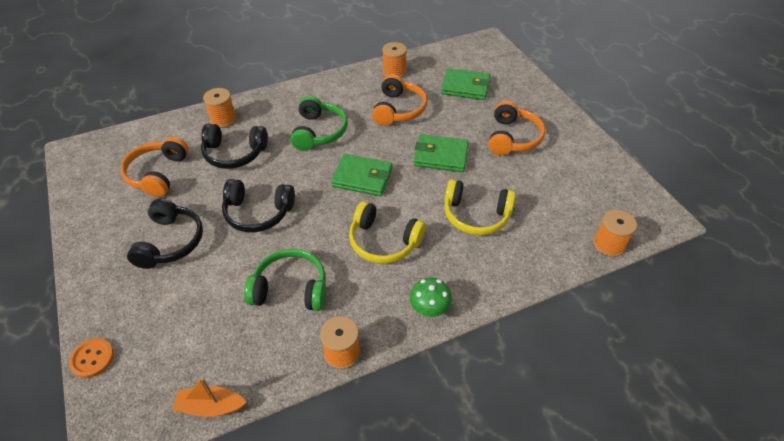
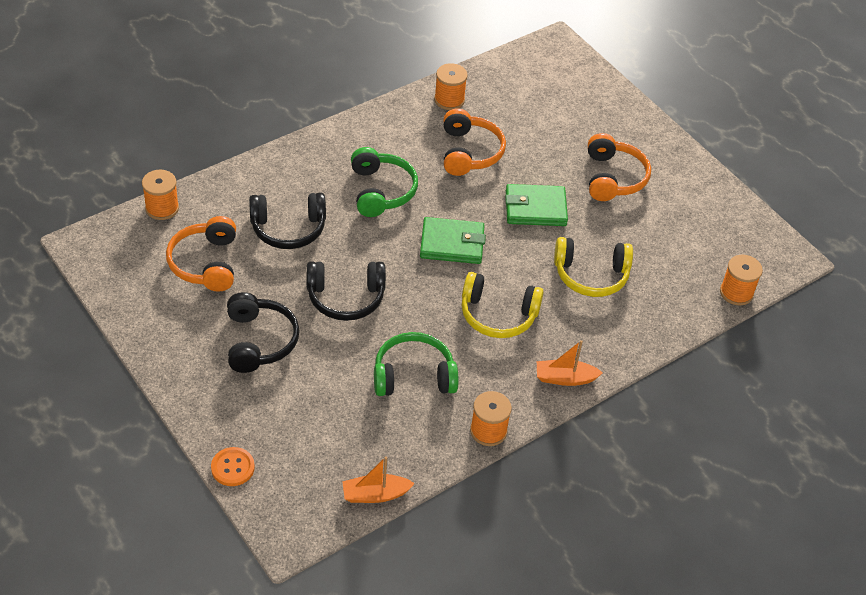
camera: 15 degrees left, 0 degrees up
(223, 119) = (255, 185): orange spool -> orange spool (162, 208)
(429, 308) = (565, 378): green mushroom -> orange boat
(465, 87) = (543, 114): green wallet -> none

